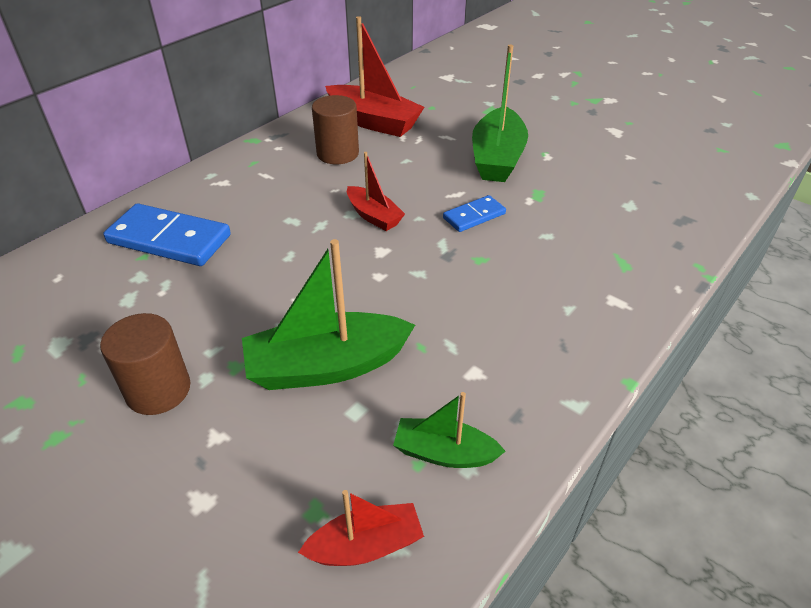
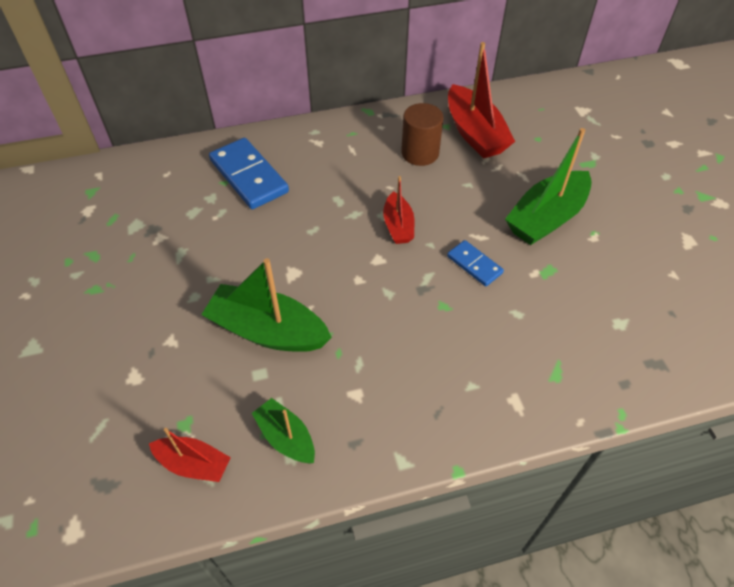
camera: 35 degrees right, 10 degrees up
(158, 390) = (163, 289): brown cylinder -> none
(474, 216) = (474, 264): blue domino -> blue domino turned 45 degrees clockwise

